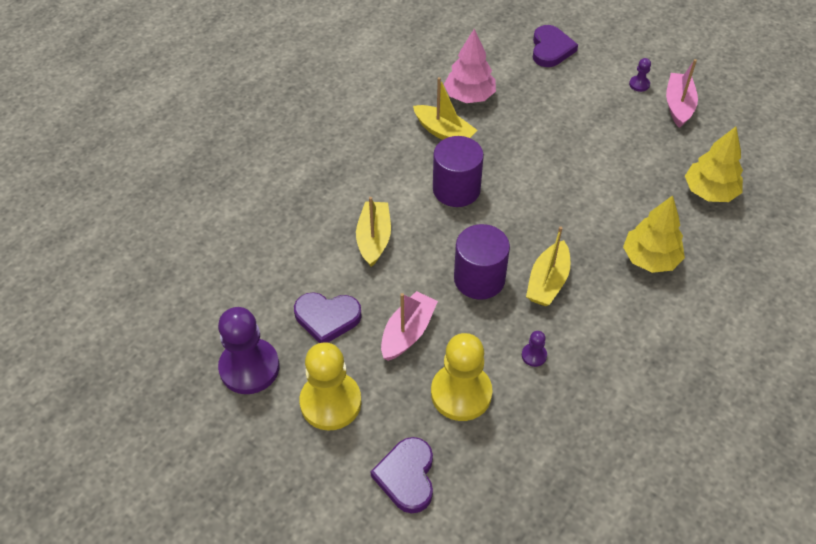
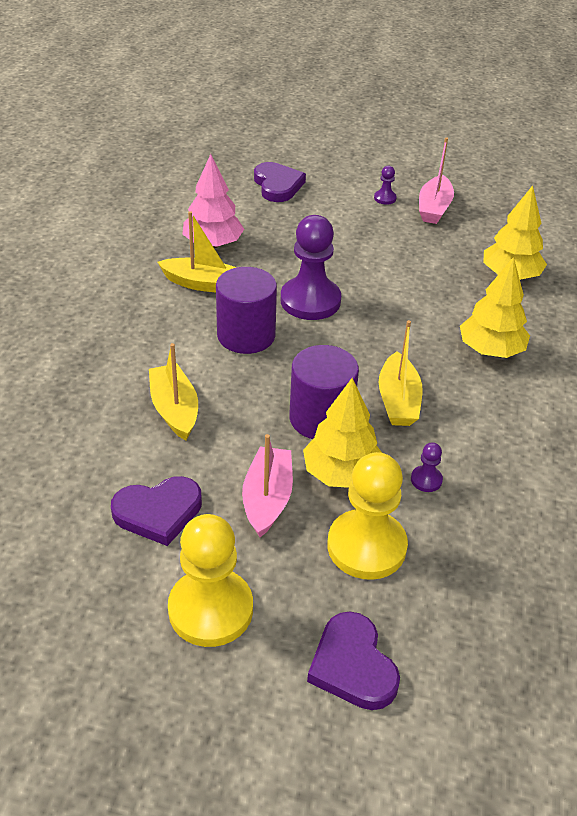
camera: 25 degrees left, 10 degrees down
(249, 367) = (81, 602): purple pawn -> purple pawn (310, 301)
(472, 330) = (341, 473): none -> yellow tree
(678, 105) = (434, 208): pink boat -> pink boat turned 150 degrees counterclockwise

